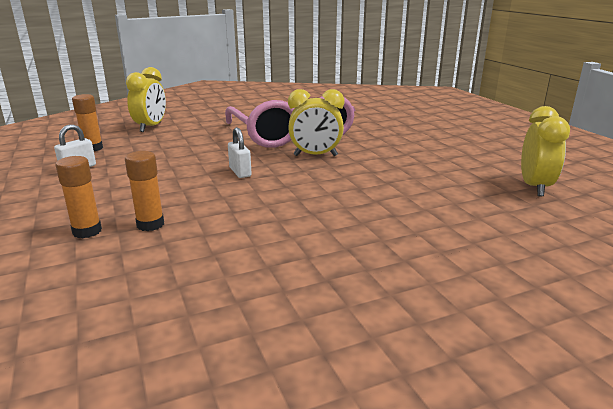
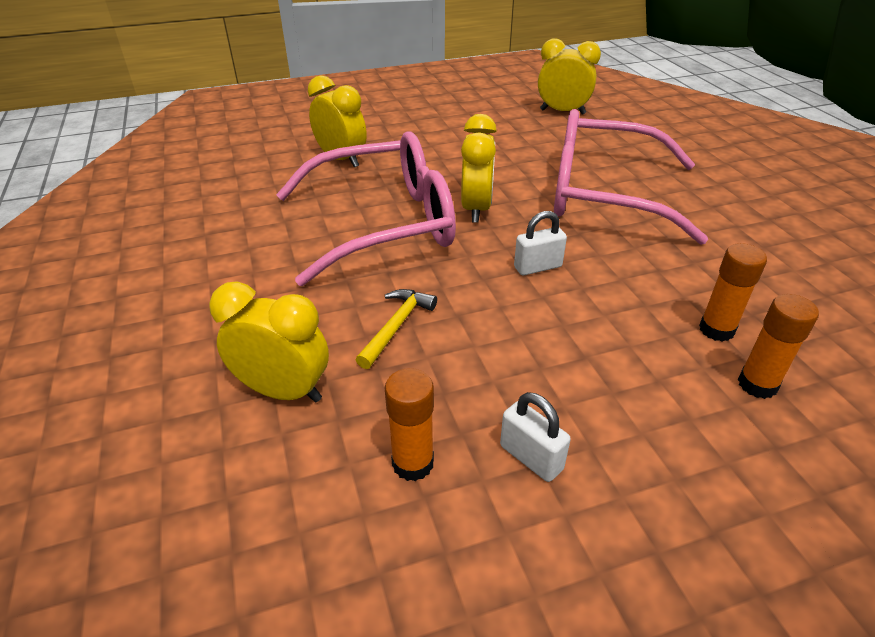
camera: 85 degrees left, 15 degrees up
(189, 142) = (397, 326): none -> yellow hammer
(354, 197) = (603, 194): none -> pink glasses
(373, 121) = (341, 160): none -> yellow clock

